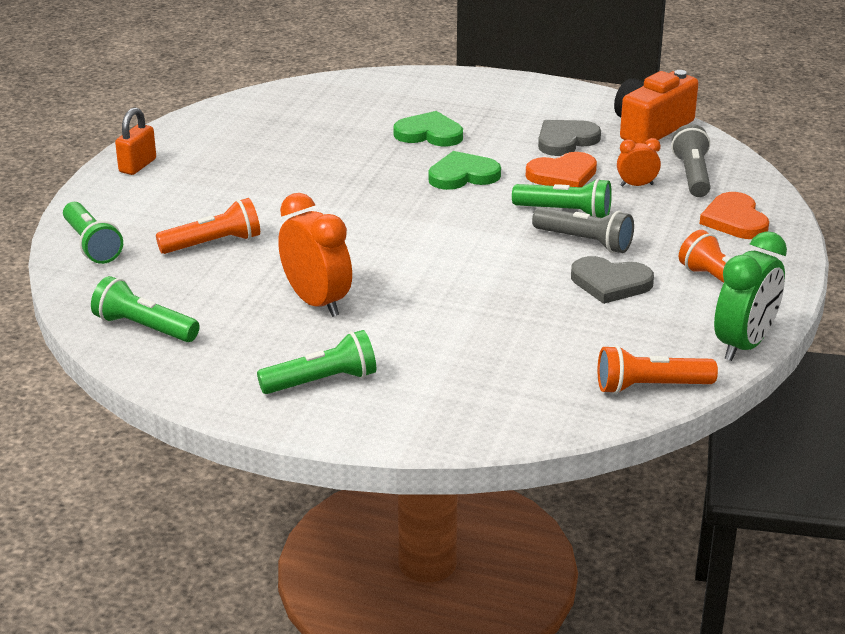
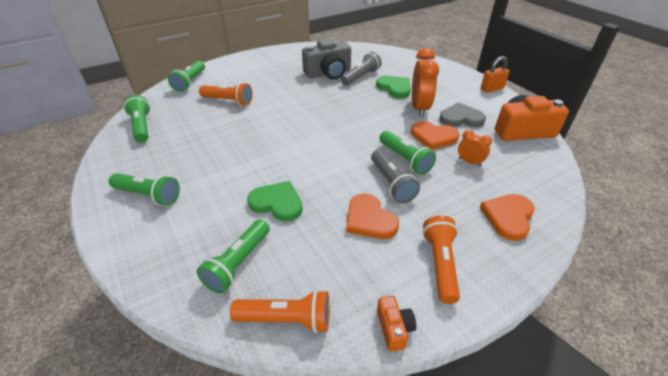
camera: 40 degrees right, 10 degrees up
(137, 166) = (259, 57): orange padlock -> orange padlock (491, 89)
(299, 148) = (328, 73): none -> grey camera
(317, 302) = (217, 150): orange clock -> orange clock (419, 108)
(463, 175) = (380, 115): green heart -> green heart (277, 203)
(538, 377) = (238, 263): none -> green flashlight
(610, 283) = (369, 219): grey heart -> orange heart
(650, 387) = (286, 319): orange flashlight -> orange flashlight turned 150 degrees clockwise
(692, 175) = (514, 171): grey flashlight -> grey flashlight (361, 77)
(744, 345) = (394, 328): green clock -> orange camera

